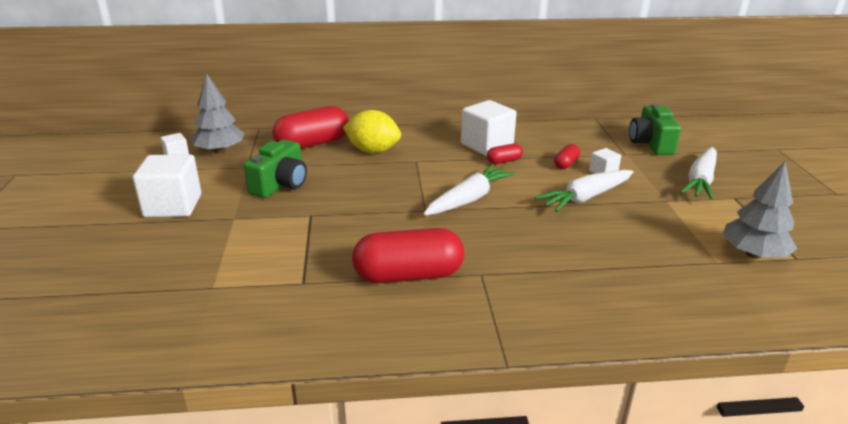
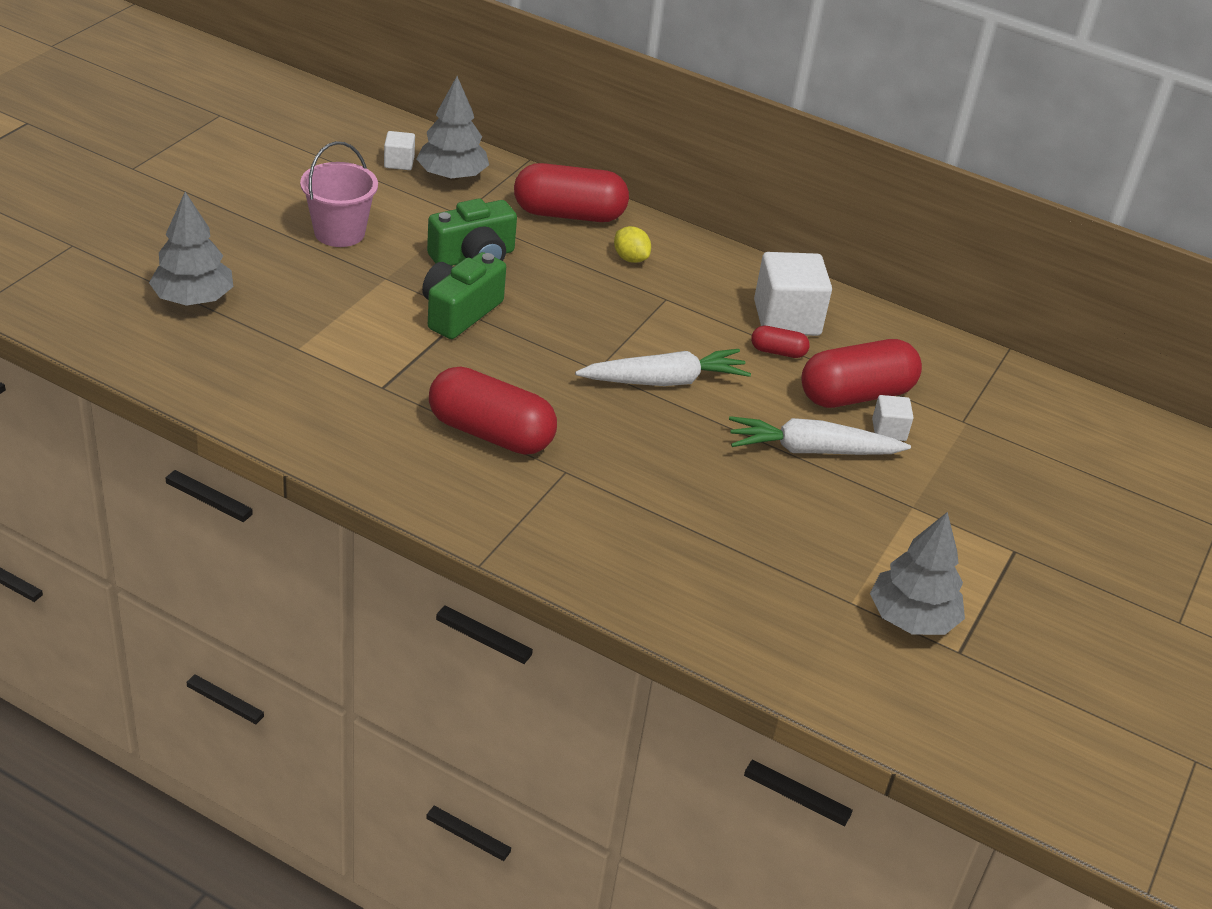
camera: 30 degrees right, 10 degrees up
(92, 292) = (193, 299): none -> grey tree
(173, 206) = (339, 232): white cube -> pink bucket
(373, 151) = (630, 258): yellow lemon -> yellow lemon, size x0.56
(566, 164) = (855, 395): red capsule -> red capsule, size x2.14
(651, 144) = (1027, 425): green camera -> green camera (459, 312)
(700, 181) = (1006, 507): white carrot -> none

